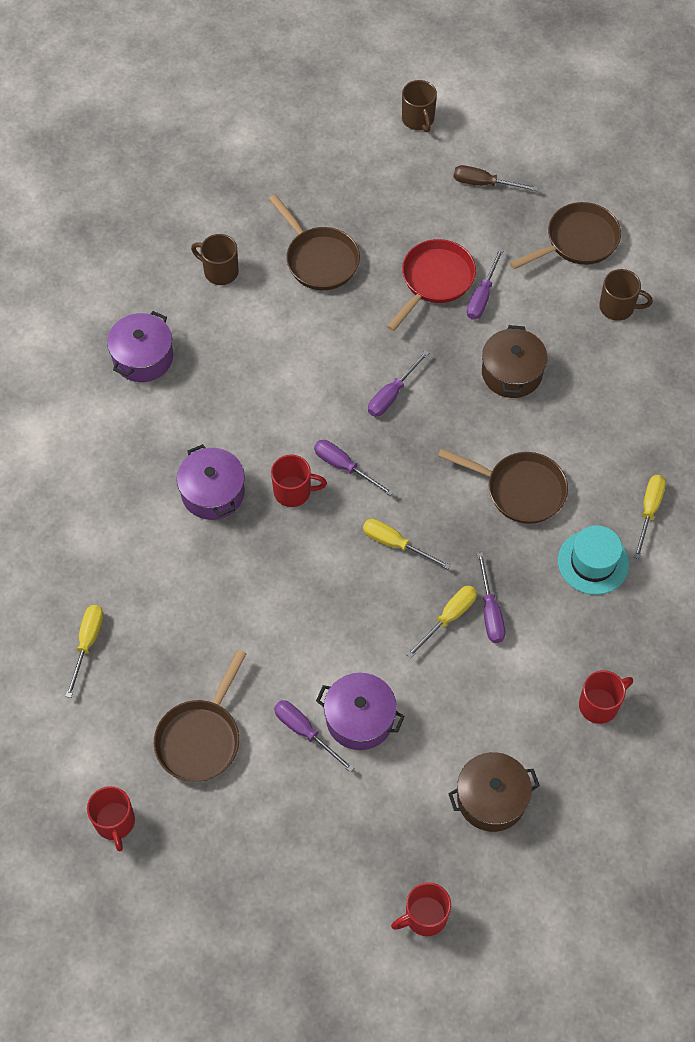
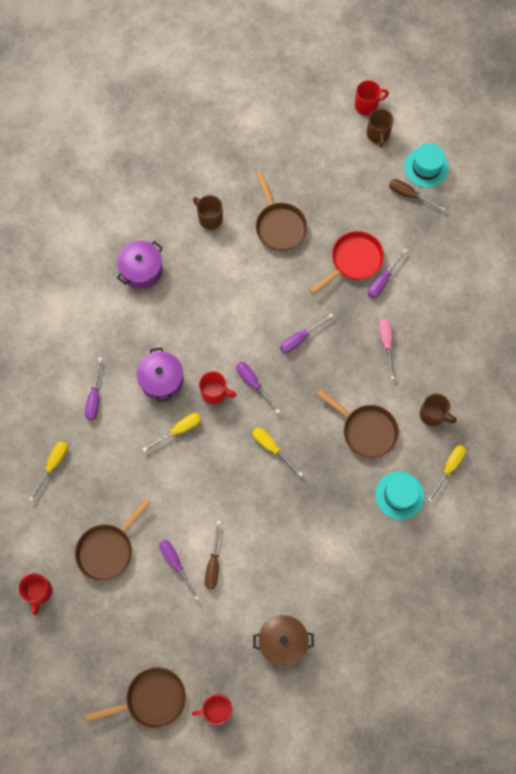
camera: 15 degrees right, 10 degrees up
(359, 718) = (213, 564): purple pot -> brown screwdriver
(449, 618) = (291, 509): yellow screwdriver -> yellow screwdriver (179, 430)
(490, 611) = (320, 512): purple screwdriver -> purple screwdriver (94, 398)
(495, 145) = (426, 167): none -> turquoise hat
(512, 373) = (386, 343): brown pot -> pink screwdriver
(577, 241) = (461, 255): brown pan -> brown pan (152, 699)
(599, 705) = (373, 596): red mug -> red mug (367, 105)
(618, 307) = (474, 312): brown mug -> brown mug (433, 414)

